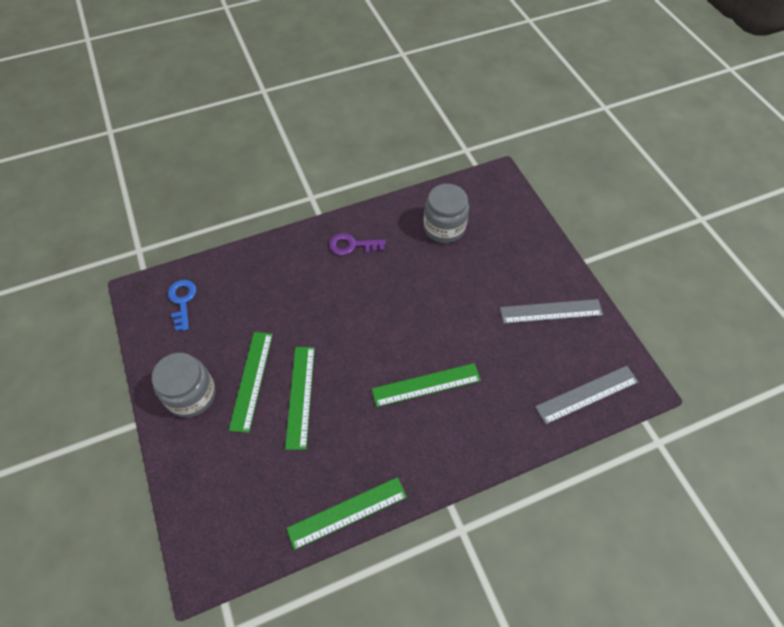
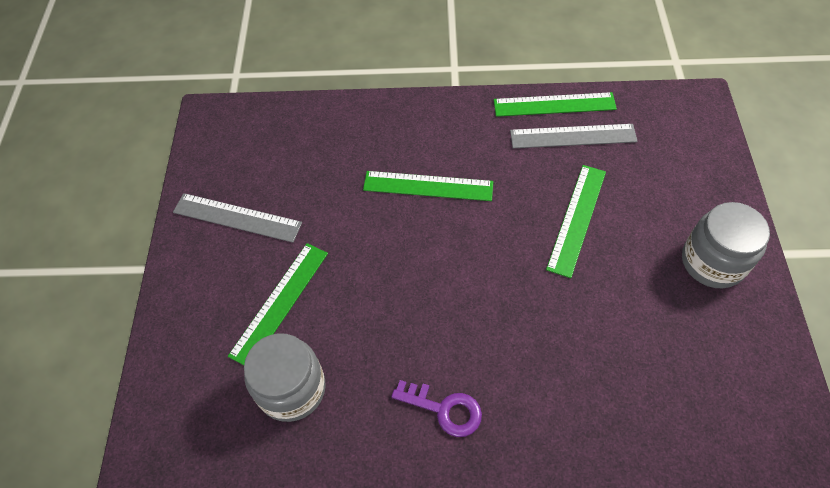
camera: 155 degrees left, 0 degrees up
(182, 301) = (728, 404): blue key -> none
(251, 380) = (634, 255): green ruler -> green ruler (279, 303)
(587, 394) = (267, 126): grey ruler -> grey ruler (573, 136)

